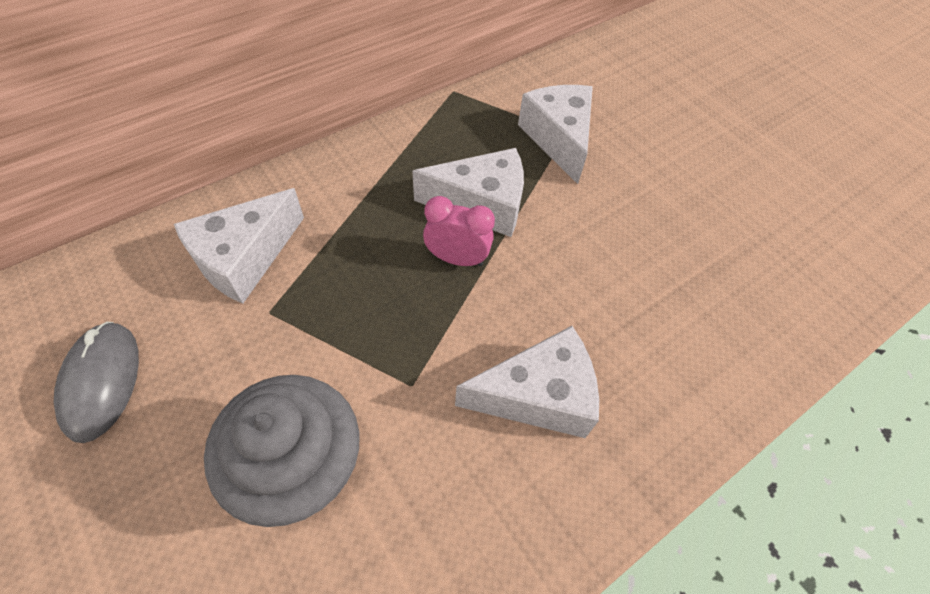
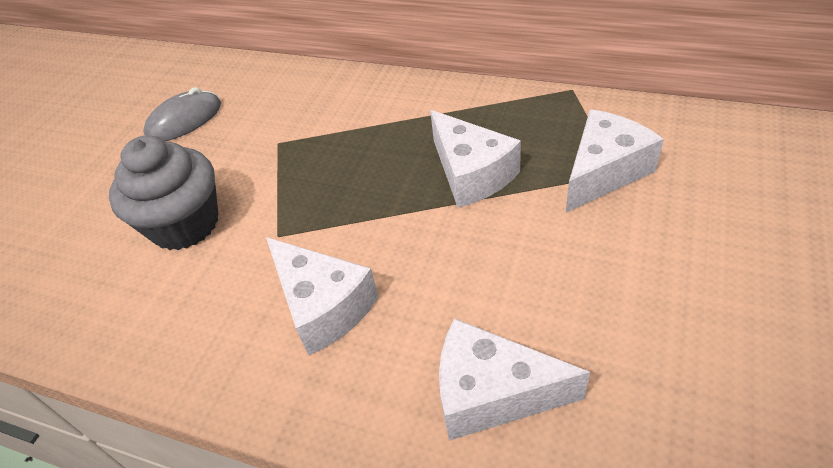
camera: 65 degrees right, 10 degrees down
(244, 258) = (306, 108): white cheese -> white cheese (492, 393)
(457, 259) = (404, 193): pink clock -> none

